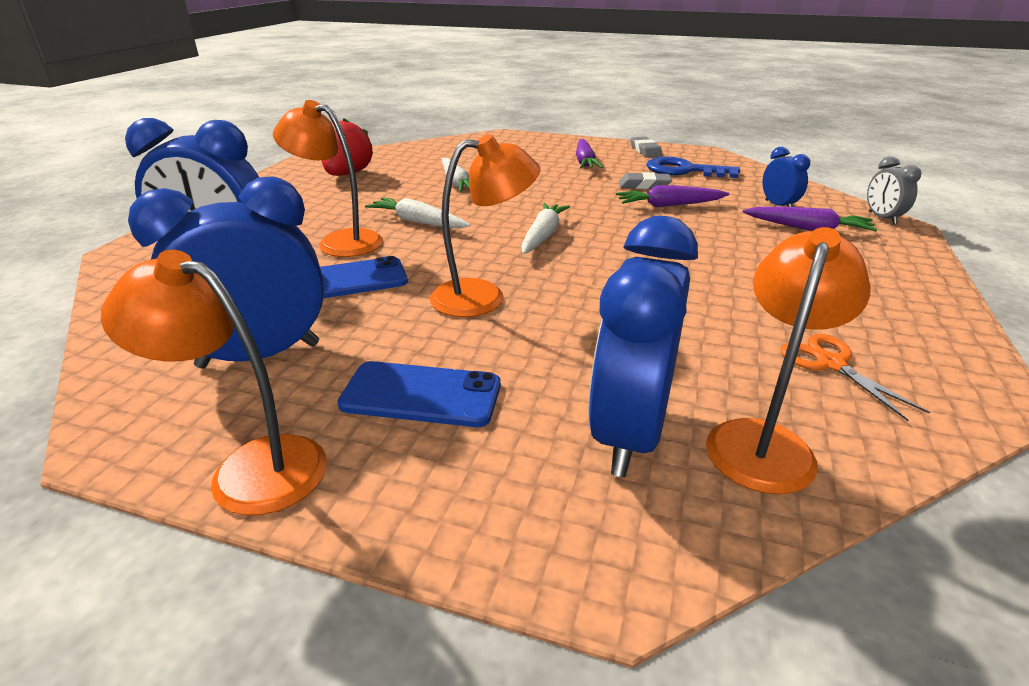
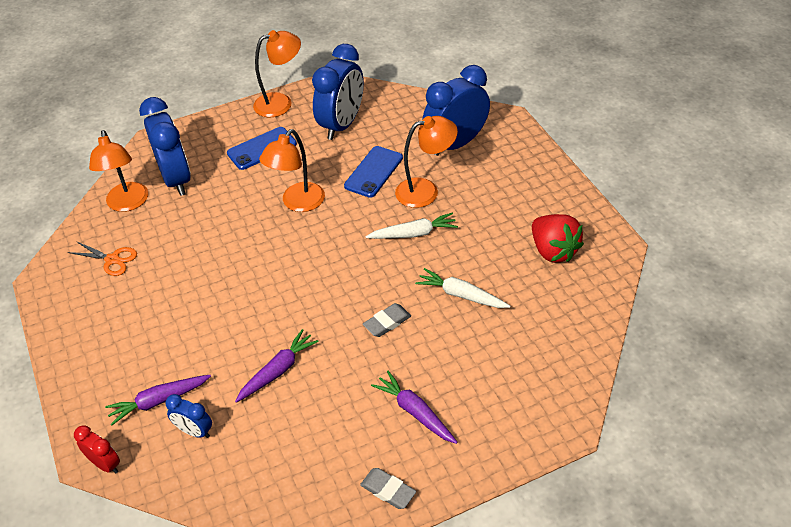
camera: 140 degrees right, 15 degrees up
(543, 236) = (324, 270): white carrot -> none
(644, 185) = (323, 396): grey eraser -> grey eraser (387, 322)
(684, 170) = (312, 458): blue key -> none
(882, 218) = (105, 464): grey clock -> red clock

